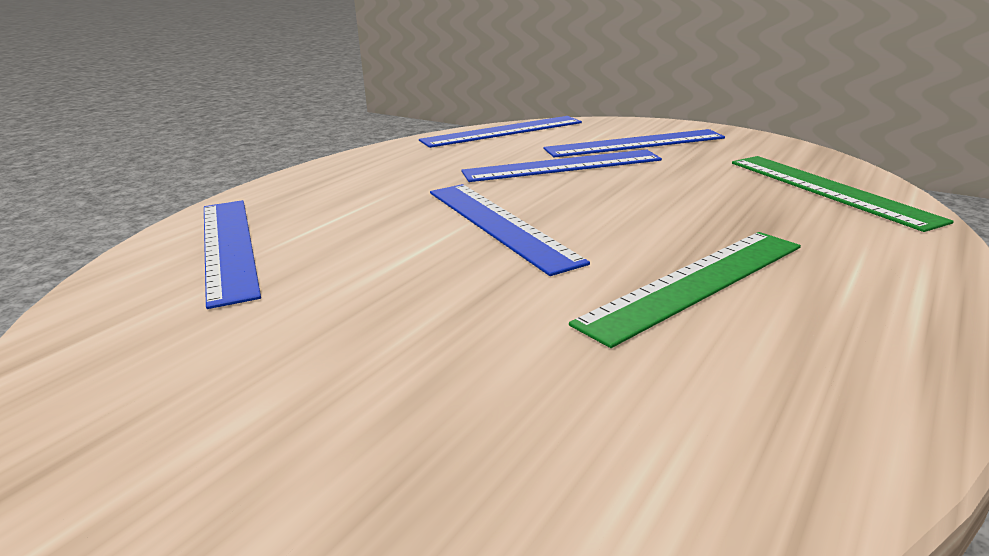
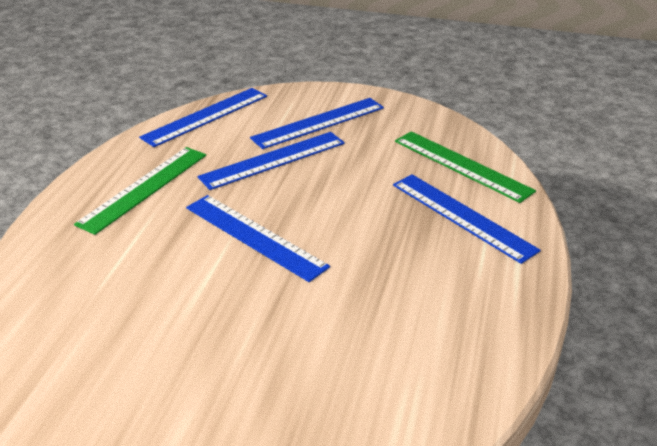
camera: 20 degrees left, 10 degrees up
(228, 247) = (66, 293): blue ruler -> blue ruler (462, 216)
(695, 283) = (397, 272): green ruler -> green ruler (144, 188)

